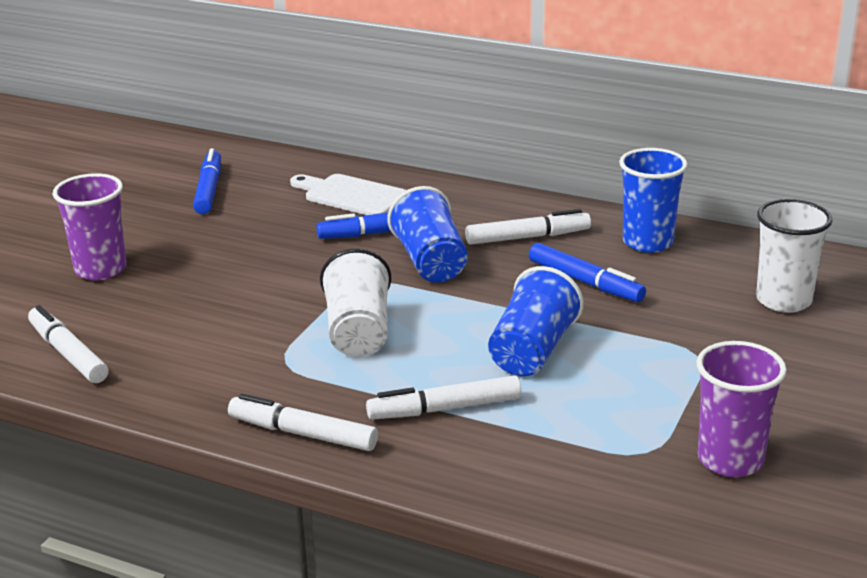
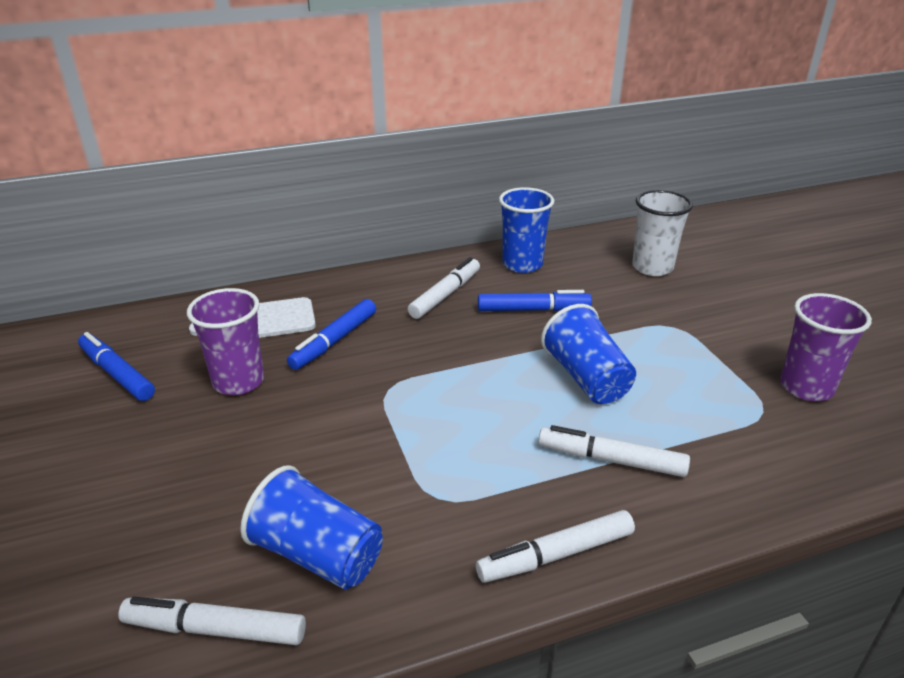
camera: 45 degrees left, 5 degrees up
(100, 269) = (114, 512): purple cup -> purple cup (238, 381)
(358, 331) = (450, 434): white cup -> none
(430, 262) = (409, 346): blue cup -> blue cup (317, 554)
(444, 409) = (611, 460): white marker -> white marker turned 75 degrees clockwise

